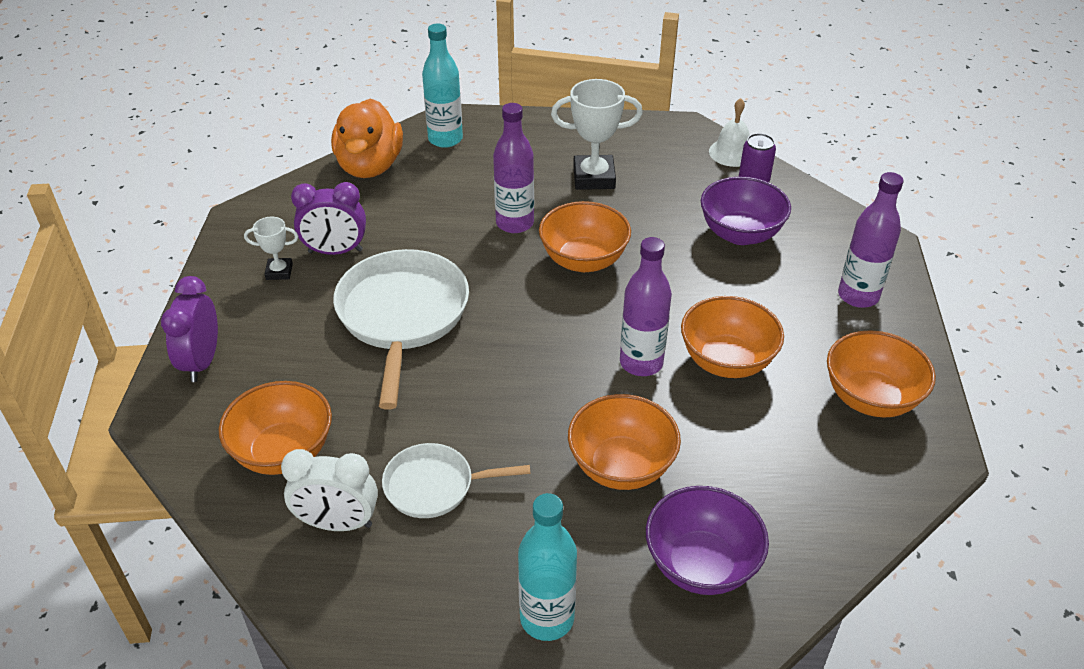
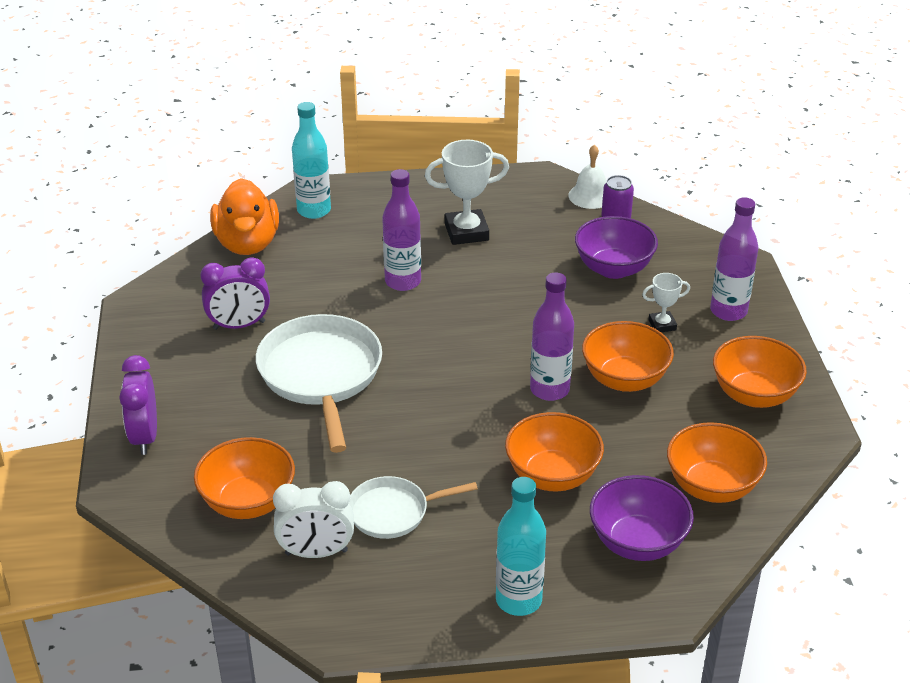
camera: 10 degrees left, 5 degrees down
(279, 272) = (191, 349): white trophy -> white trophy (662, 325)
(583, 260) = (476, 308): orange bowl -> orange bowl (711, 486)

